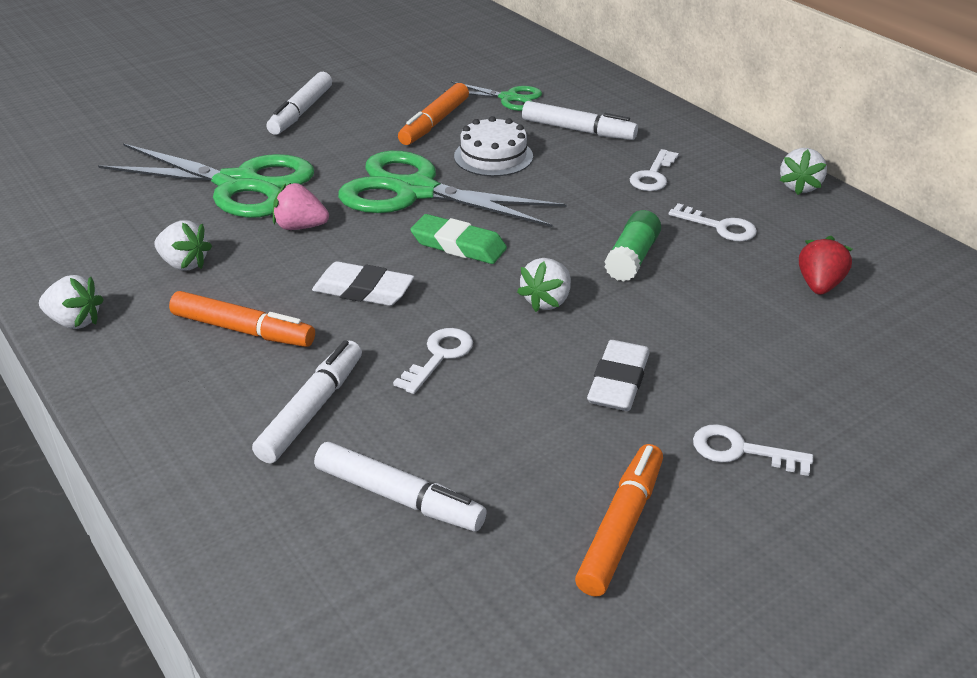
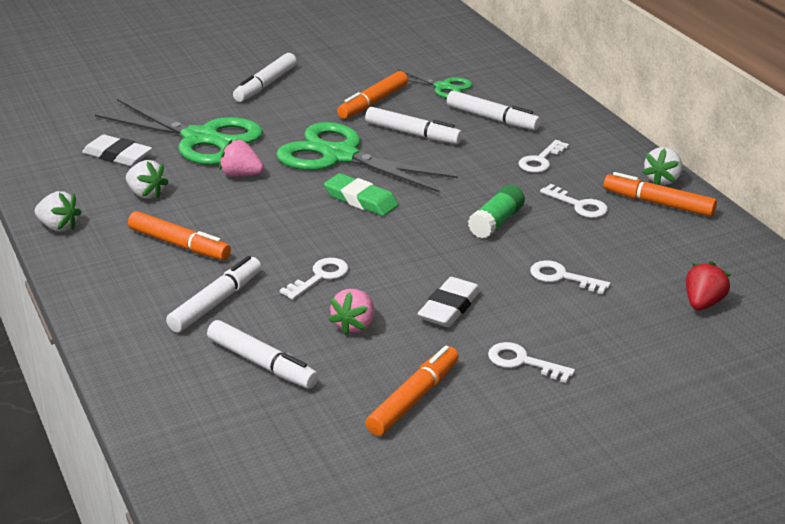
camera: 10 degrees right, 5 degrees down
(363, 290) = (276, 225): white eraser -> white eraser (117, 155)
(493, 156) = (413, 134): white cake -> white marker
(505, 422) = (354, 325): none -> pink strawberry
(547, 301) = (416, 247): white strawberry -> none
(739, 323) = (562, 277): none -> white key
(808, 215) = (658, 203): none -> orange marker
(819, 285) = (640, 256): red strawberry -> red strawberry (703, 303)

